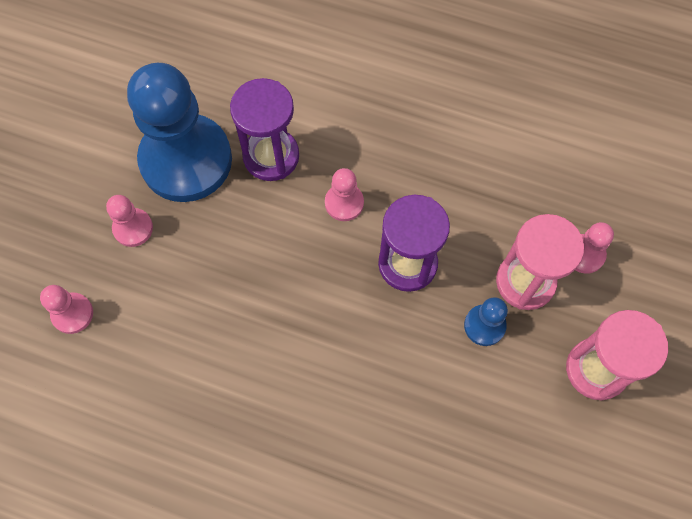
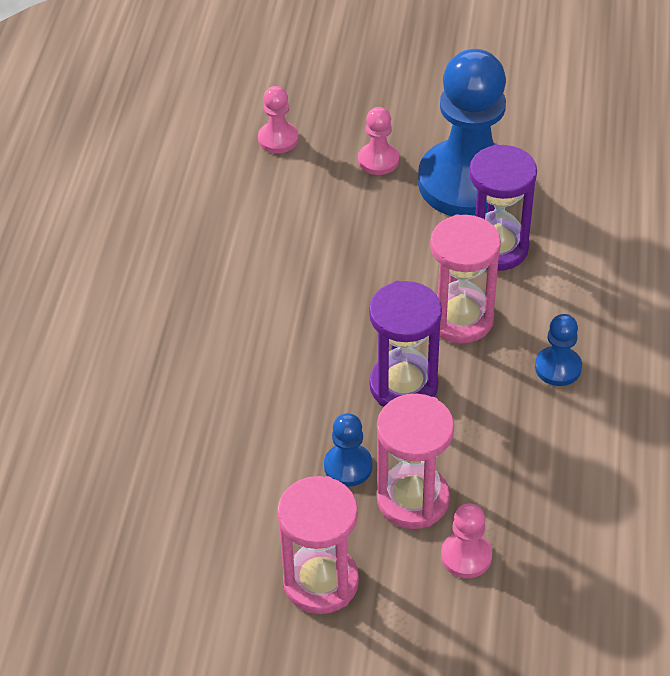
camera: 80 degrees right, 20 degrees down
(344, 203) = (460, 319): pink pawn -> pink hourglass
(412, 143) = (558, 367): none -> blue pawn

